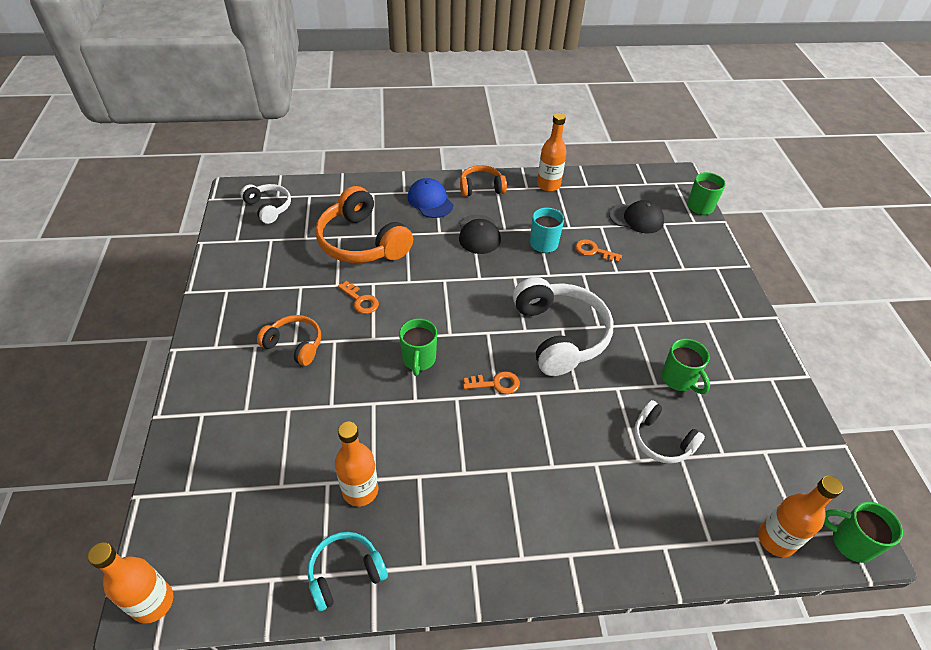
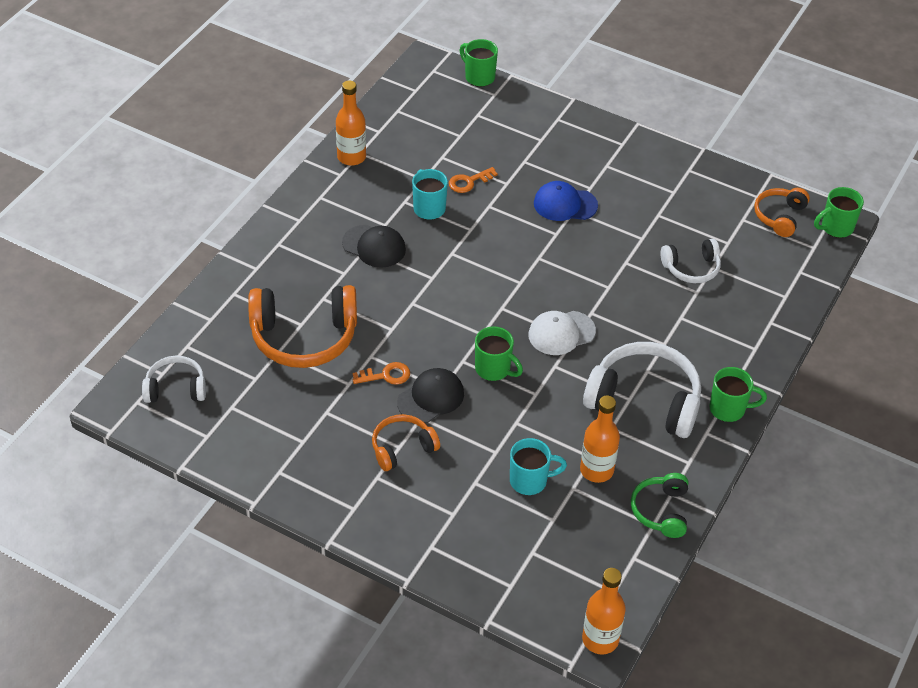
camera: 55 degrees left, 0 degrees up
(314, 445) = (530, 481): none -> turquoise mug
(345, 573) = (661, 511): turquoise headphones -> green headphones
(430, 201) = (290, 255): blue cap -> blue cap (565, 204)
(481, 188) = (307, 207): orange headphones -> orange headphones (780, 216)
(496, 384) = (561, 333): orange key -> white cap
(559, 335) = (544, 264): white headphones -> white headphones (644, 400)
(636, 218) = (455, 127): black cap -> black cap (431, 398)
(679, 379) = (647, 221): green mug -> green mug (728, 409)
(776, 540) = (808, 262): orange bottle -> none

